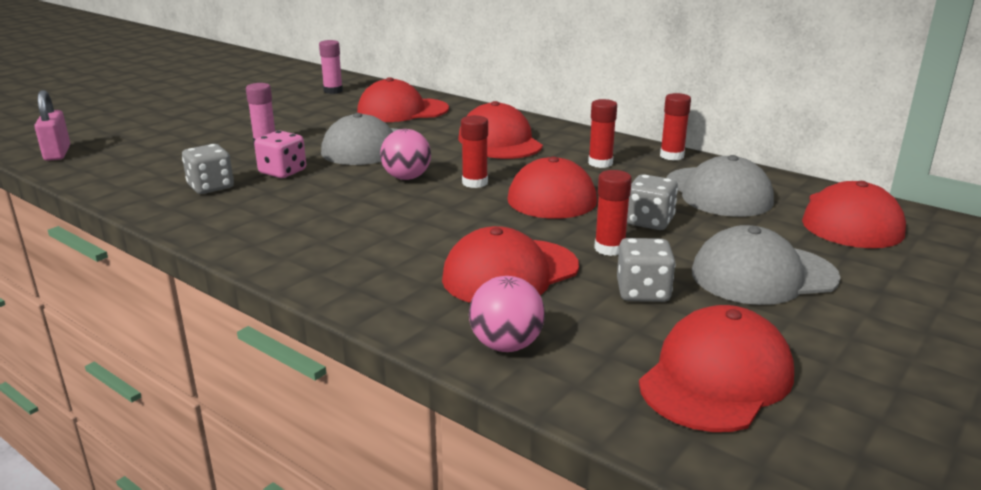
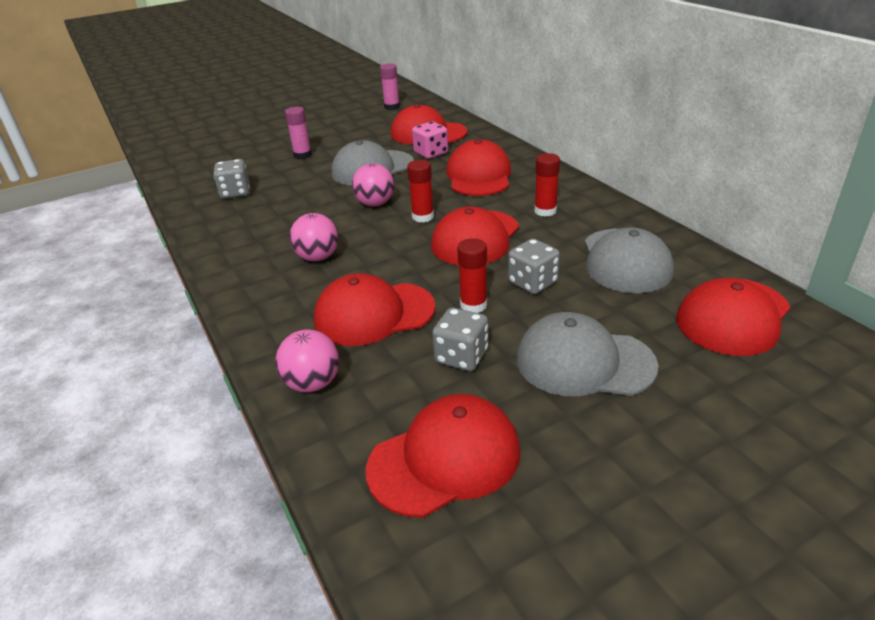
camera: 25 degrees right, 10 degrees up
(57, 153) = (167, 148): pink padlock -> none
(282, 172) = (293, 185): pink dice -> pink dice (431, 153)
(388, 233) = (318, 257): none -> pink ball
(672, 156) = (618, 212): red glue stick -> none

